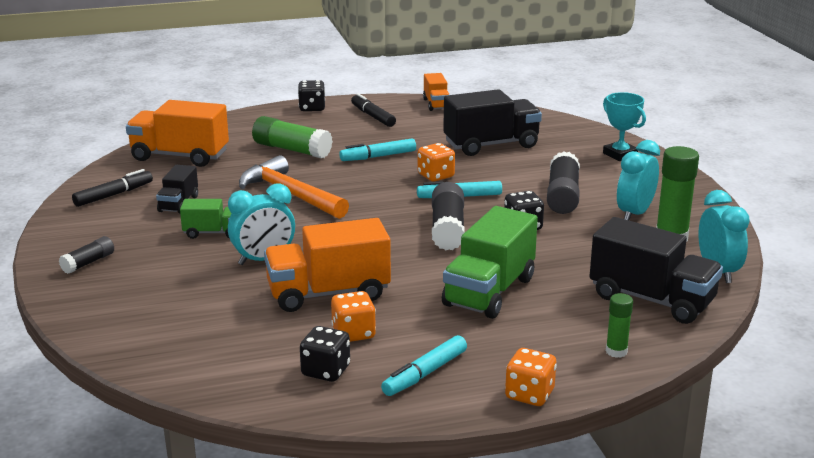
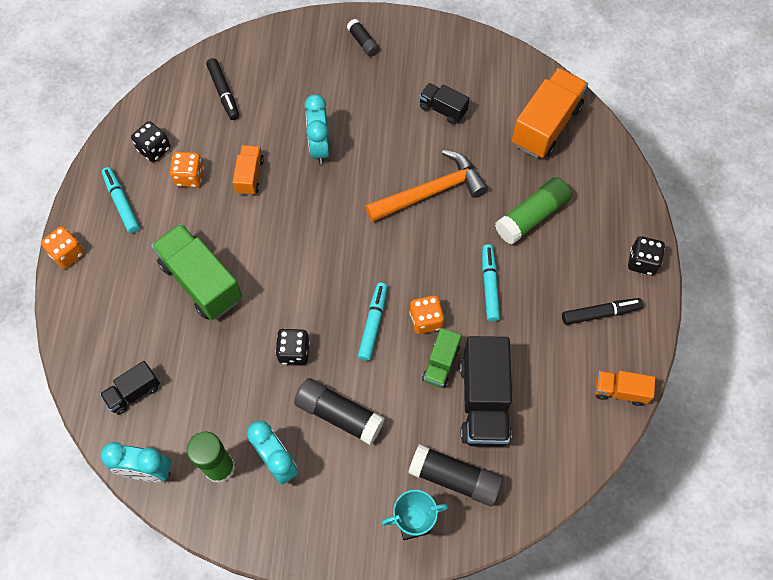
camera: 110 degrees right, 40 degrees up
(113, 195) = (478, 69): black marker -> black marker (224, 92)
(213, 233) = (379, 124): green truck -> green truck (441, 364)
(328, 293) = (249, 176): orange truck -> orange truck, size x0.54
(447, 229) = (315, 290): black glue stick -> black glue stick (455, 478)
(616, 351) = (83, 330): green glue stick -> none
(652, 299) = (134, 392): black truck -> black truck, size x0.54

